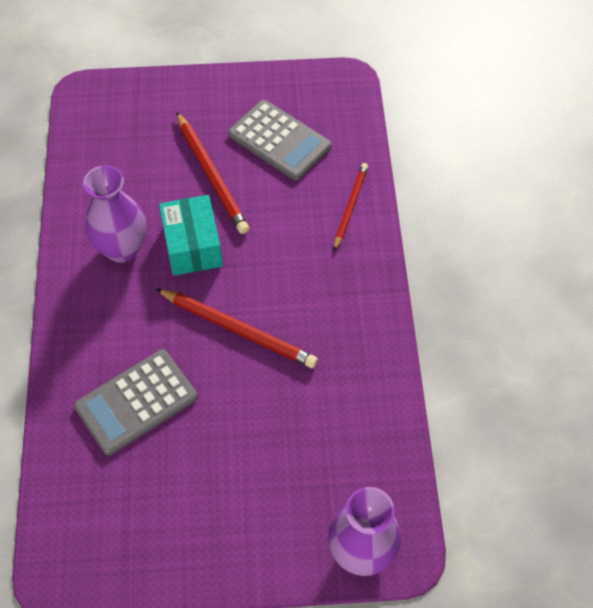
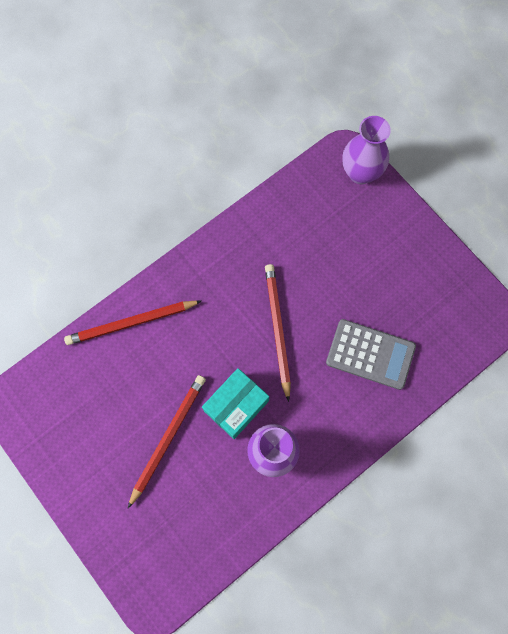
camera: 125 degrees left, 15 degrees up
(279, 140) = (103, 411): grey calculator -> none
(350, 206) = (131, 323): red pencil -> red pencil, size x1.53

